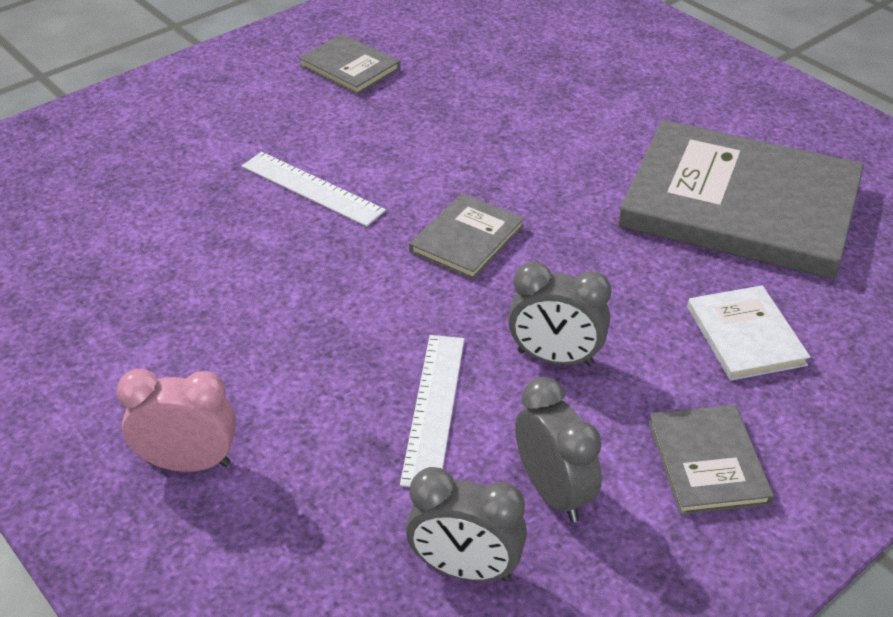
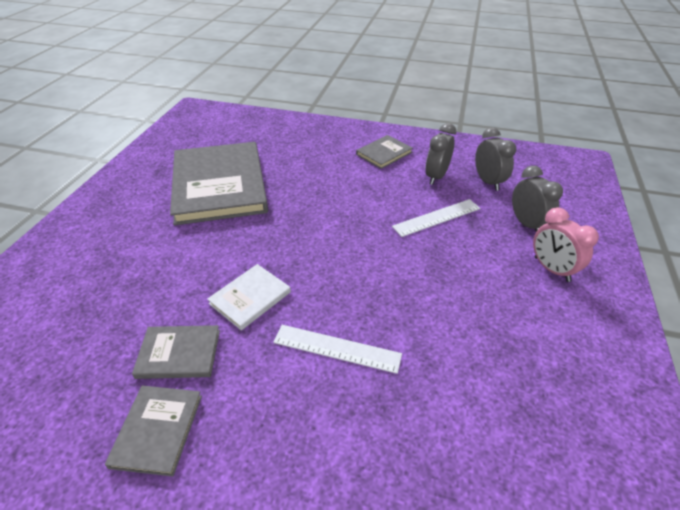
camera: 125 degrees left, 0 degrees up
(312, 188) = (337, 348): white ruler -> white ruler turned 75 degrees counterclockwise
(467, 239) = (322, 256): grey book -> grey book (179, 353)
(555, 358) = (374, 199): grey clock -> grey clock (526, 224)
(745, 336) = (311, 162): white book -> white book (250, 298)

